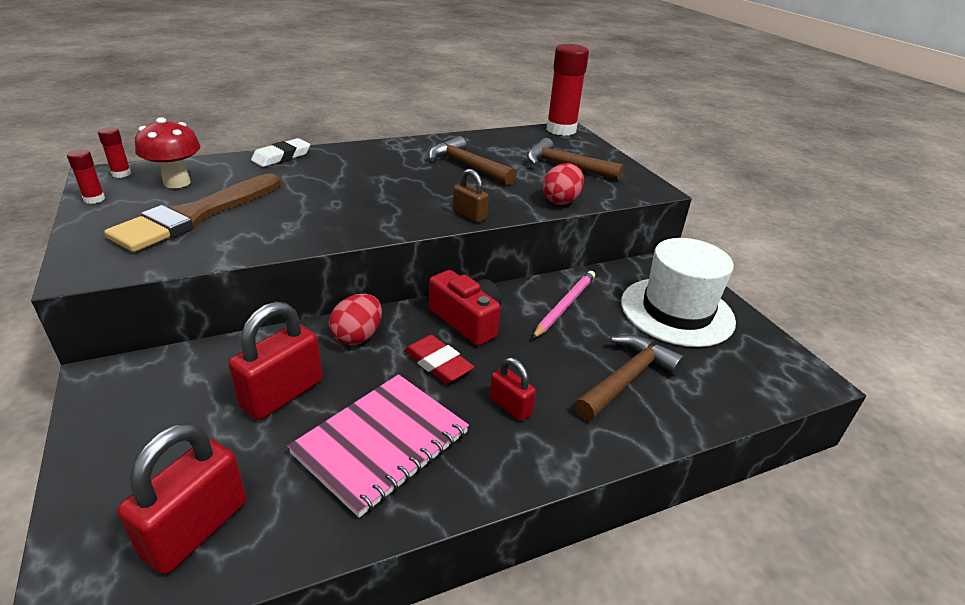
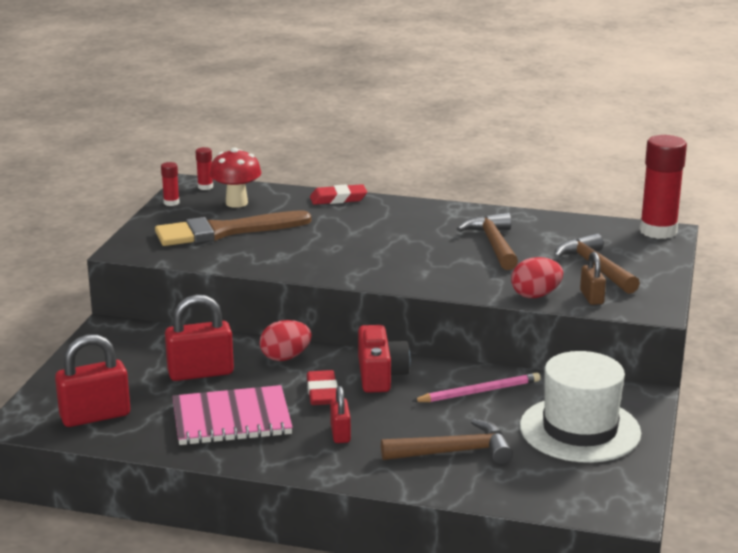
camera: 40 degrees right, 10 degrees down
(281, 157) = (338, 199): white eraser -> red eraser
(469, 215) = (431, 285): brown padlock -> brown padlock (591, 297)

